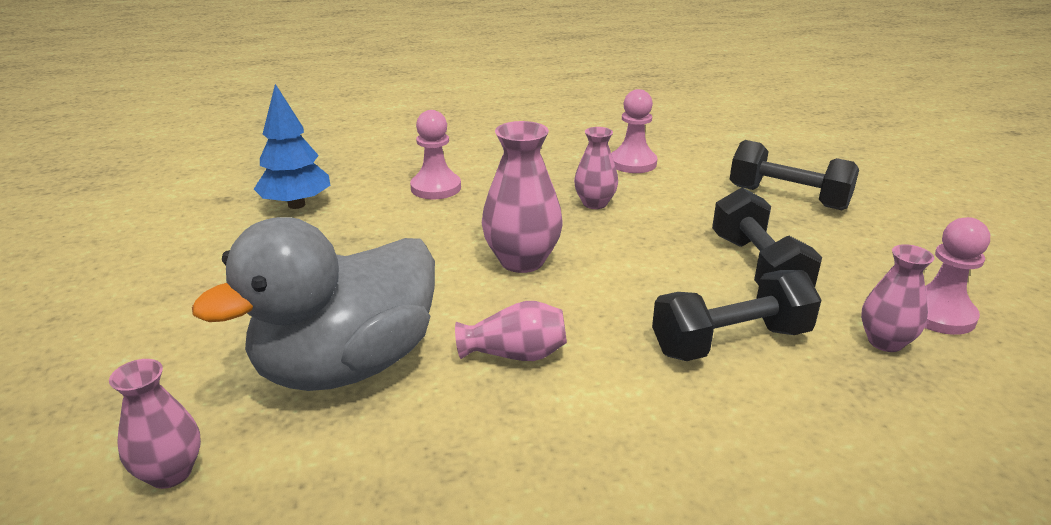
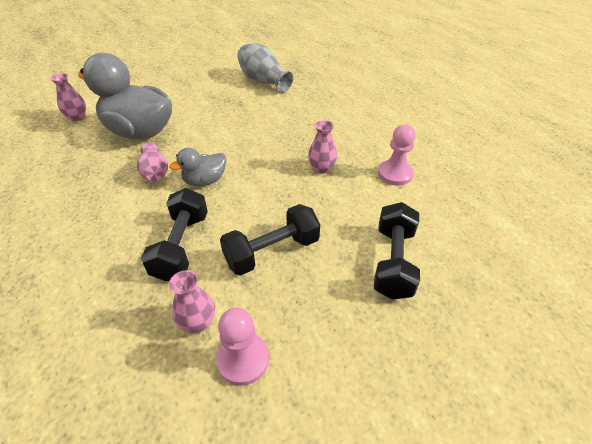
camera: 70 degrees right, 15 degrees up
(296, 205) = (263, 81): blue tree -> grey vase
(436, 188) = (305, 111): pink pawn -> none
(522, 261) = (239, 156): pink vase -> none
(572, 302) = (205, 181): none -> grey duck
(731, 342) = (181, 246): black dumbbell -> black dumbbell turned 45 degrees clockwise

